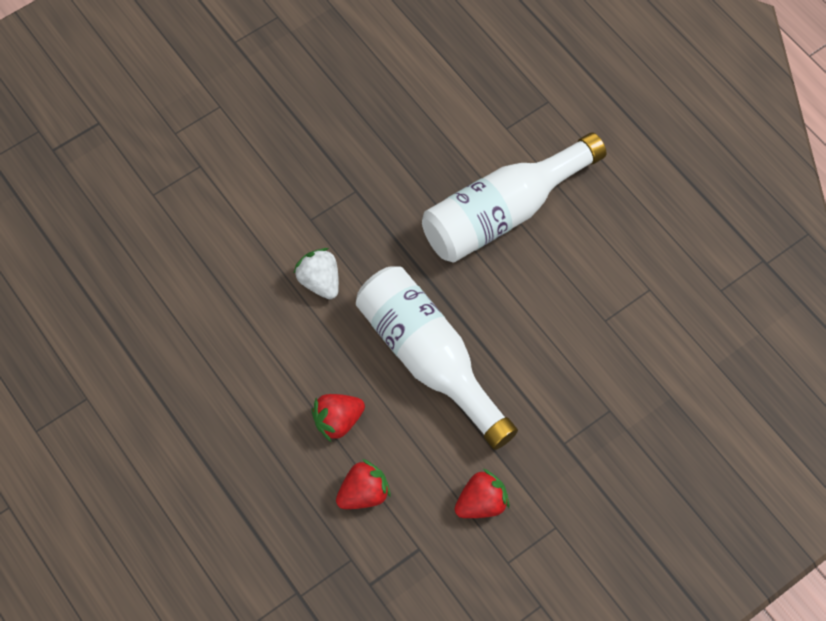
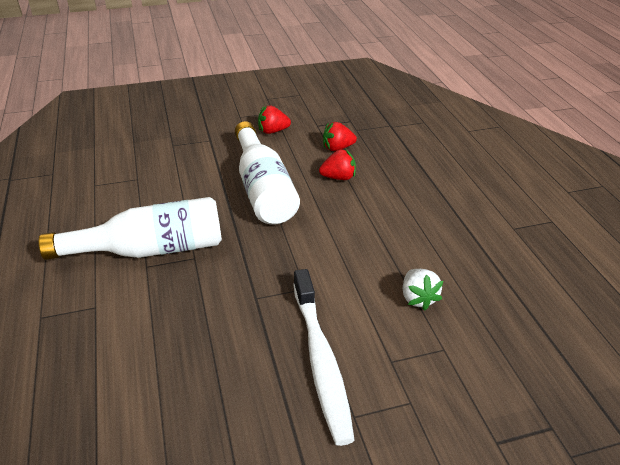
camera: 160 degrees left, 25 degrees down
(265, 146) = (320, 359): none -> white toothbrush
(320, 281) = (316, 246): white strawberry -> white strawberry (418, 298)

